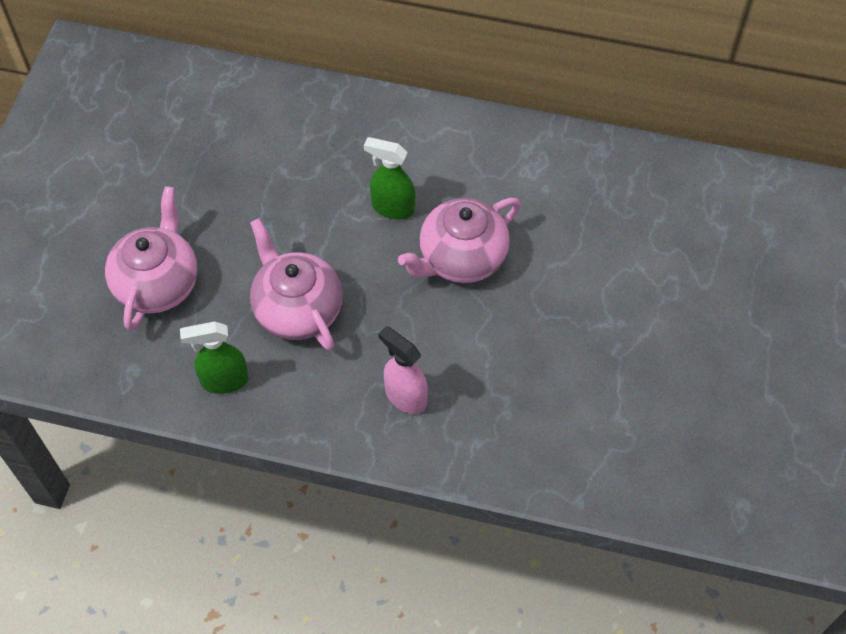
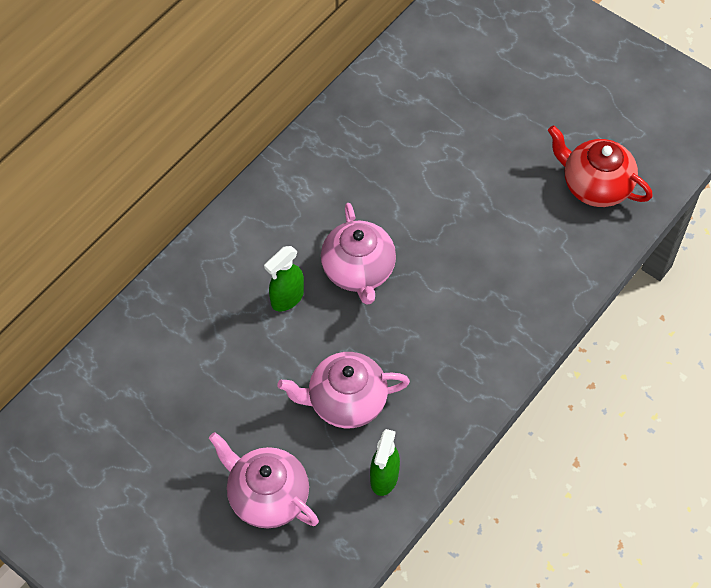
camera: 65 degrees left, 0 degrees up
(405, 396) = (459, 357): pink spray bottle -> none
(718, 455) = (595, 186): none -> red teapot

